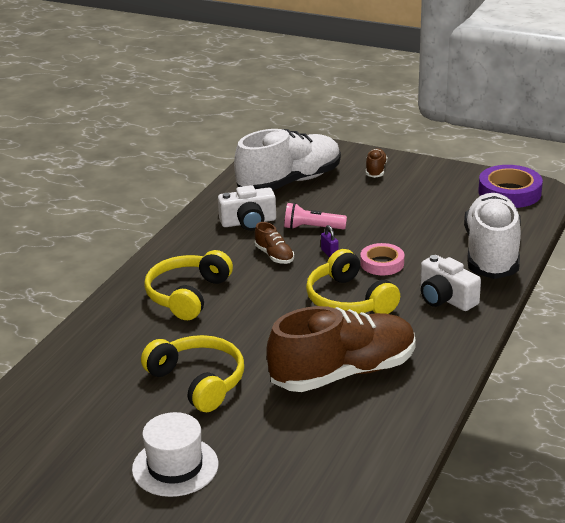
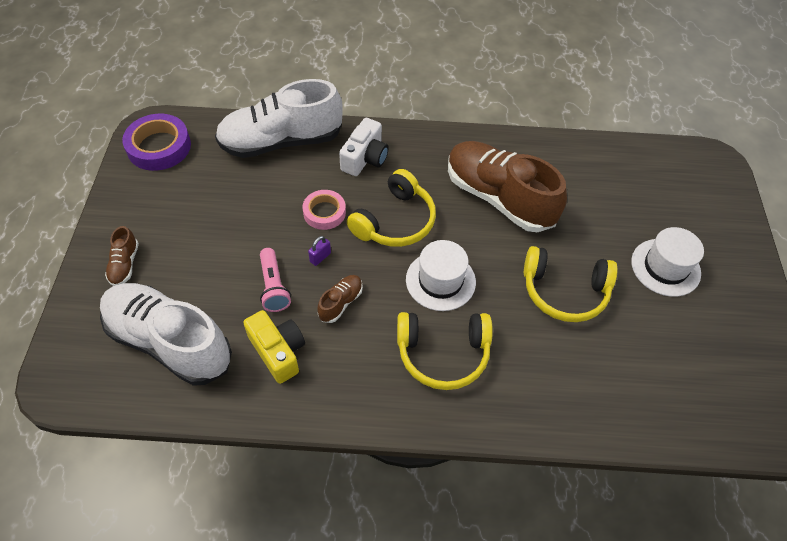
camera: 115 degrees left, 25 degrees up
(198, 381) = (564, 291): yellow headphones -> yellow headphones turned 105 degrees counterclockwise
(248, 222) = (278, 351): white camera -> yellow camera
(262, 310) = (440, 280): none -> white hat
(375, 170) = (125, 264): brown shoe -> brown shoe turned 75 degrees counterclockwise

